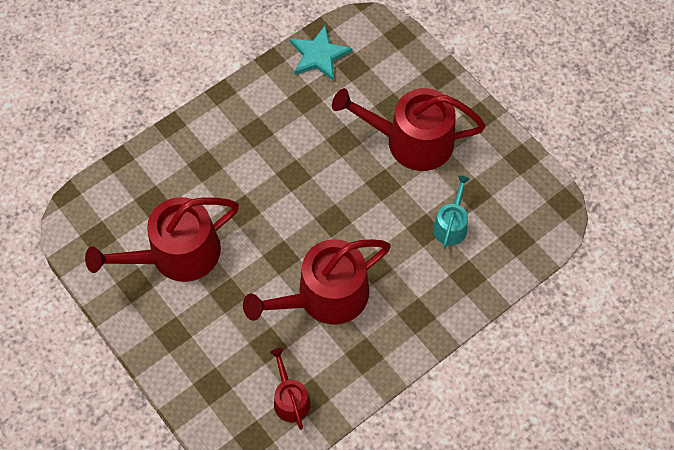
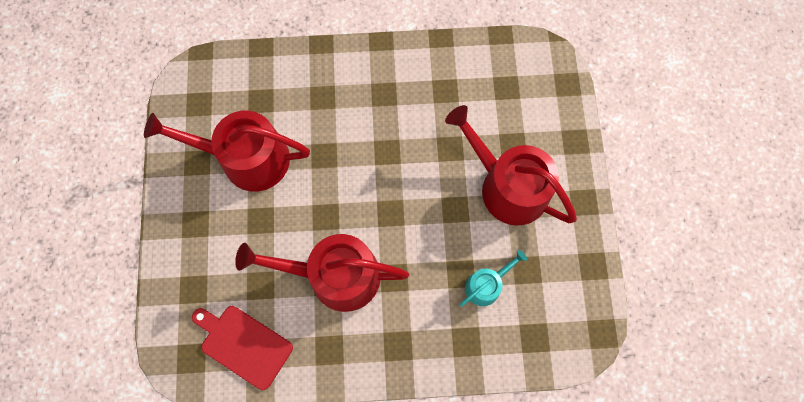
camera: 35 degrees right, 10 degrees up
(290, 399) = (243, 344): red watering can -> red cutting board
(319, 55) = (484, 59): turquoise star -> none

